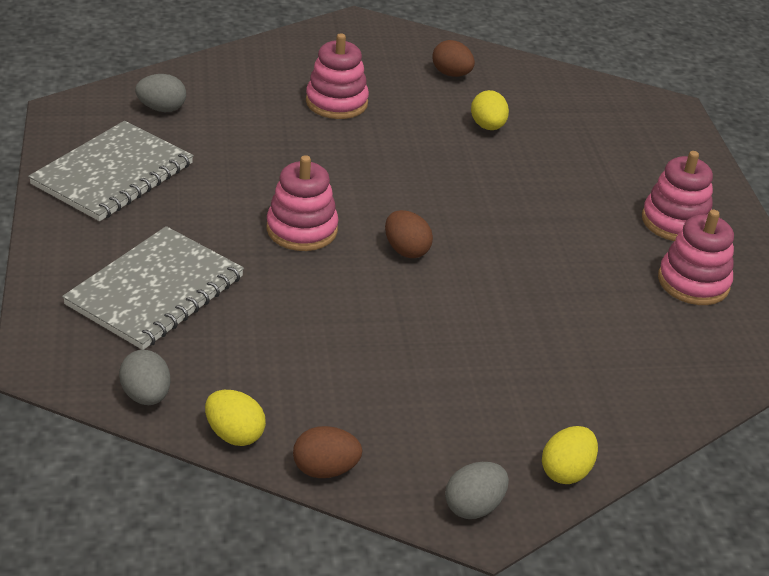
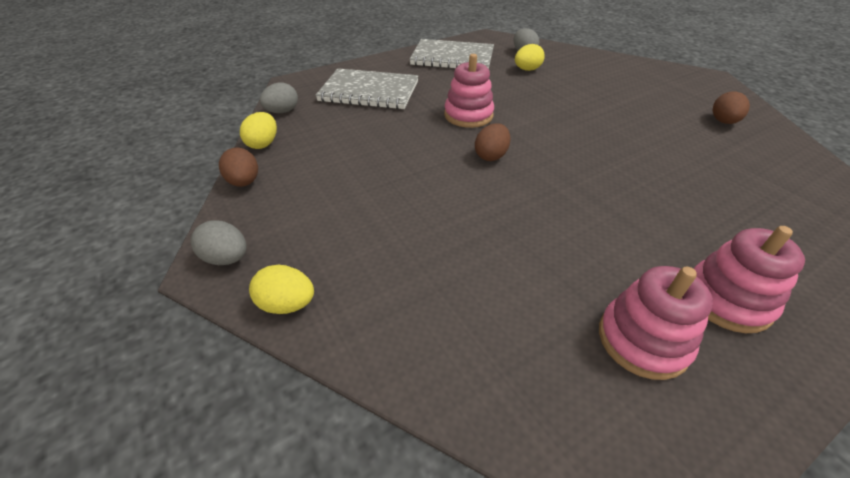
camera: 70 degrees right, 5 degrees up
(336, 102) = (612, 93): pink stacking toy -> none
(487, 126) = (687, 152): yellow egg -> yellow egg (527, 70)

